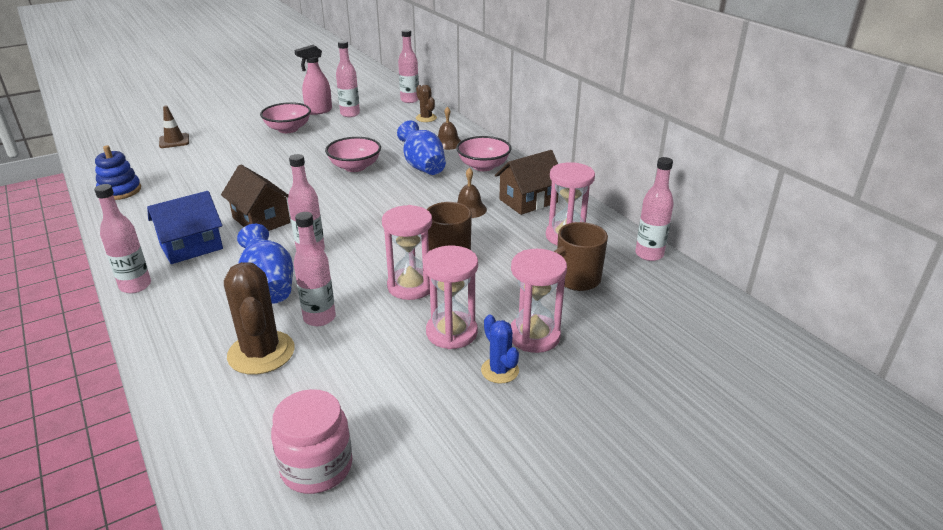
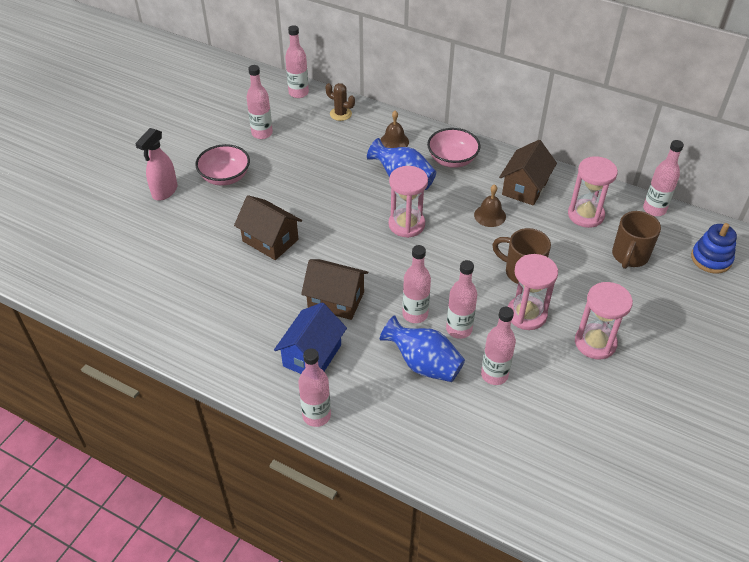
camera: 30 degrees left, 15 degrees up
(120, 191) = (159, 323): blue stacking toy -> blue stacking toy (711, 259)
(174, 141) = (127, 237): brown traffic cone -> none
(261, 353) = (489, 425): brown cactus -> none
(266, 171) = (270, 240): none -> brown house
(316, 467) = (621, 488): pink jar -> none
(318, 111) = (226, 140): pink spray bottle -> pink spray bottle (164, 192)
(333, 274) = (459, 329): none -> pink bottle
(355, 167) = (345, 203): pink bowl -> none
(500, 370) = (654, 359): blue cactus -> none
(534, 336) = (648, 320): pink hourglass -> pink hourglass (406, 224)

